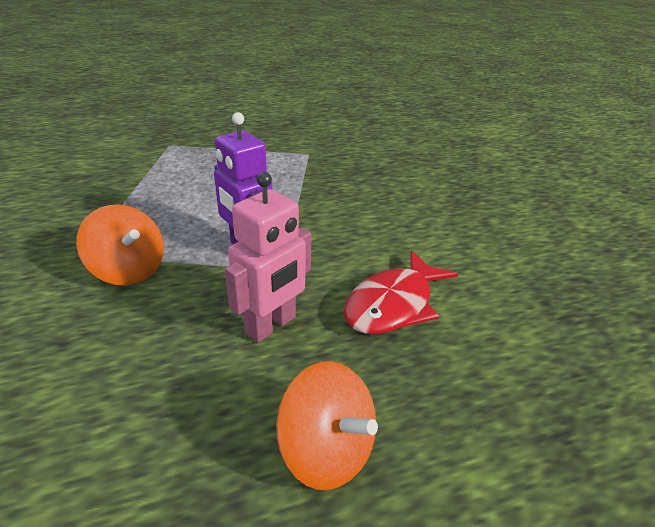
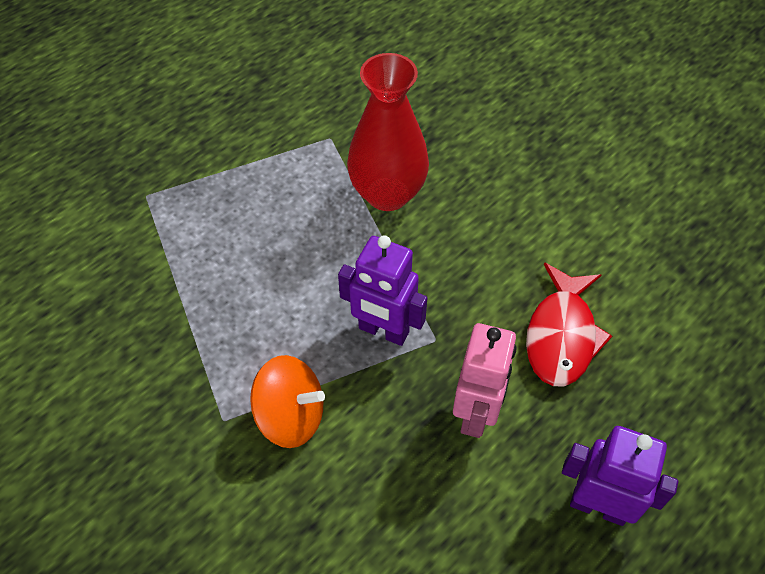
camera: 25 degrees left, 20 degrees up
(322, 186) = (387, 194): none -> red vase
(327, 450) = (598, 506): orange spinning top -> purple robot

